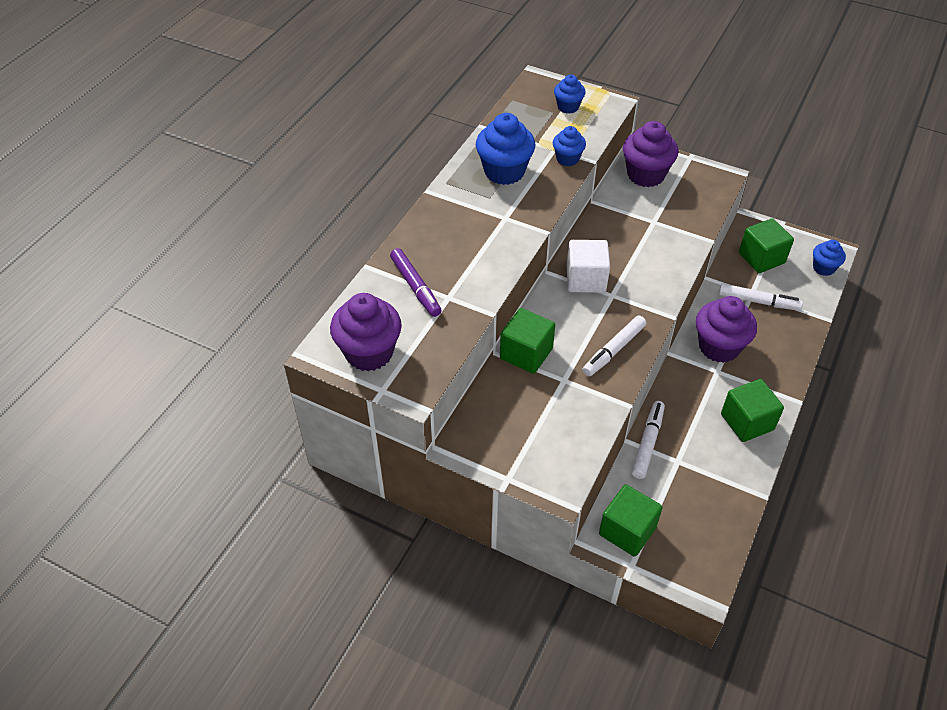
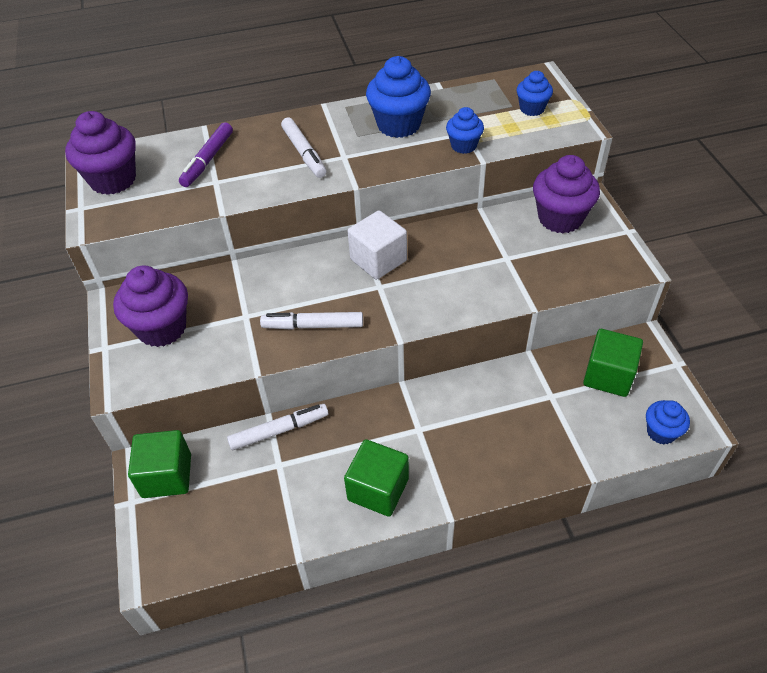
camera: 50 degrees right, 0 degrees up
(526, 353) = (251, 277): green cube -> none
(719, 347) = (450, 412): purple cupcake -> purple cupcake (162, 328)
(758, 302) = (545, 407): white marker -> white marker (304, 153)

